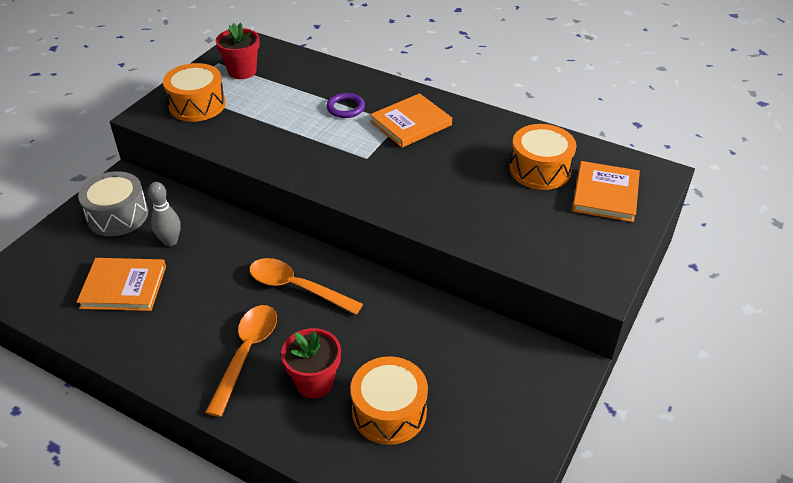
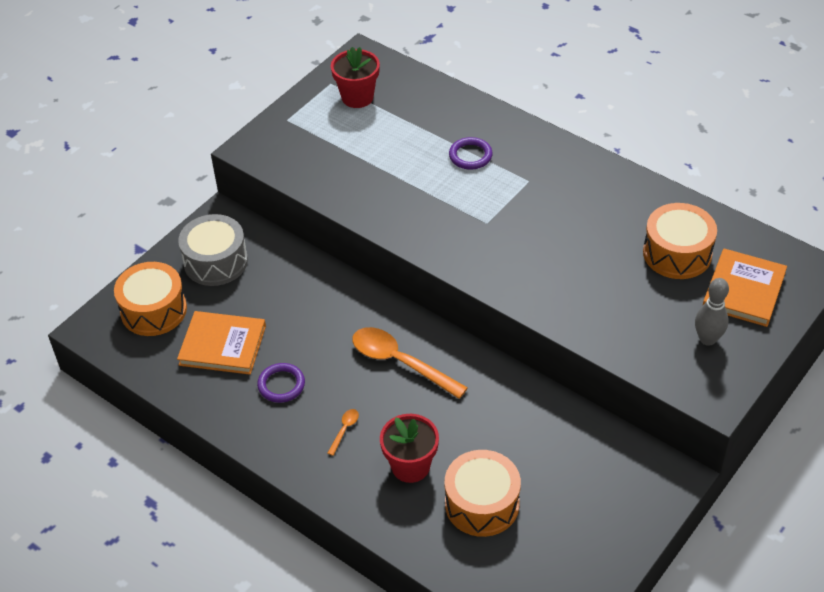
camera: 10 degrees right, 5 degrees up
(170, 241) = (271, 297): grey bowling pin -> grey bowling pin (707, 339)
(182, 317) = (281, 385): none -> purple ring
(197, 105) = (306, 139): orange drum -> orange drum (154, 310)
(246, 354) = (344, 430): orange spoon -> orange spoon, size x0.42
(410, 123) = (541, 182): orange book -> none

